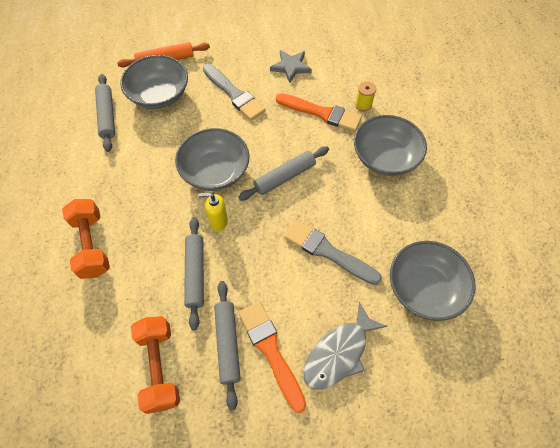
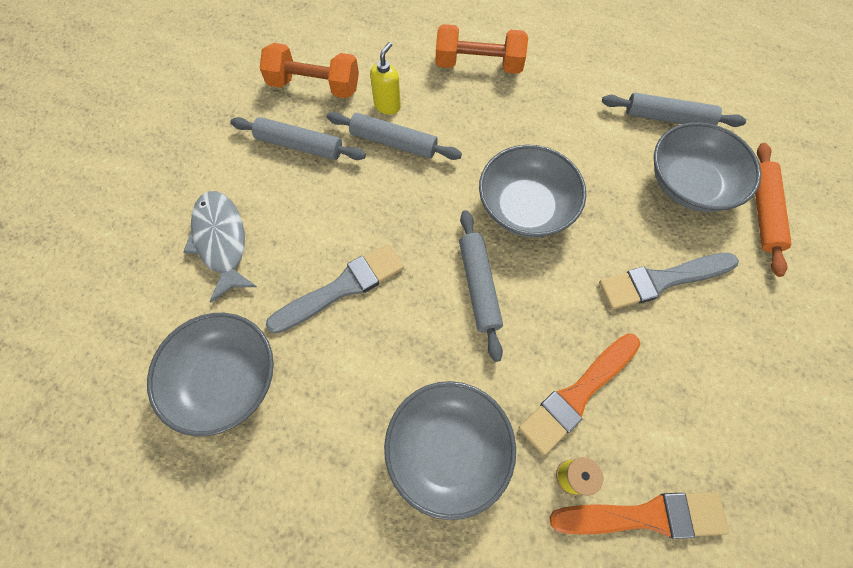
camera: 115 degrees right, 5 degrees up
(218, 221) = (448, 185): yellow soap dispenser -> yellow soap dispenser (387, 106)
(271, 350) = (268, 179): orange brush -> orange brush (645, 516)
(291, 67) = (700, 393): grey star -> none

